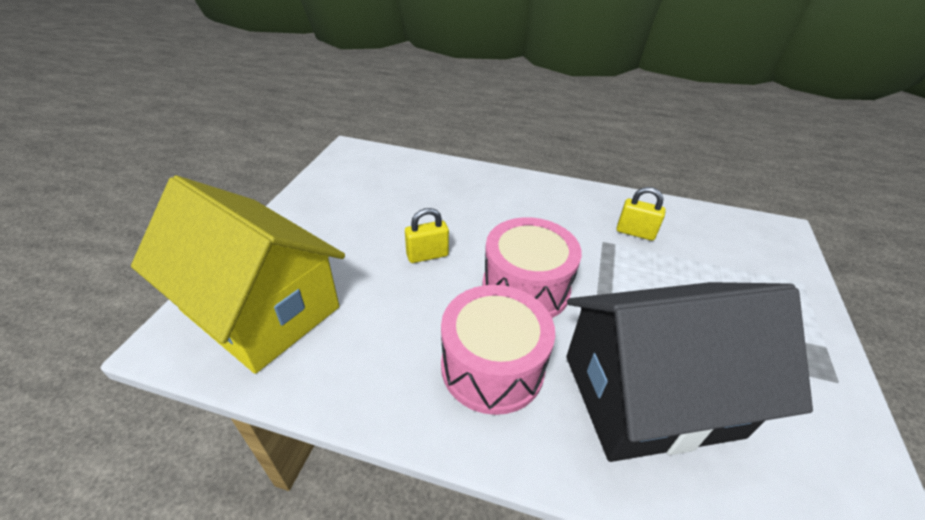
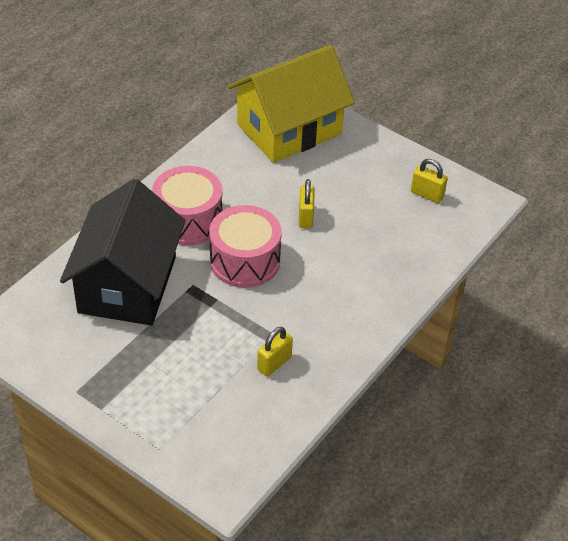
camera: 110 degrees right, 5 degrees up
(355, 182) = (427, 194): none -> yellow padlock

